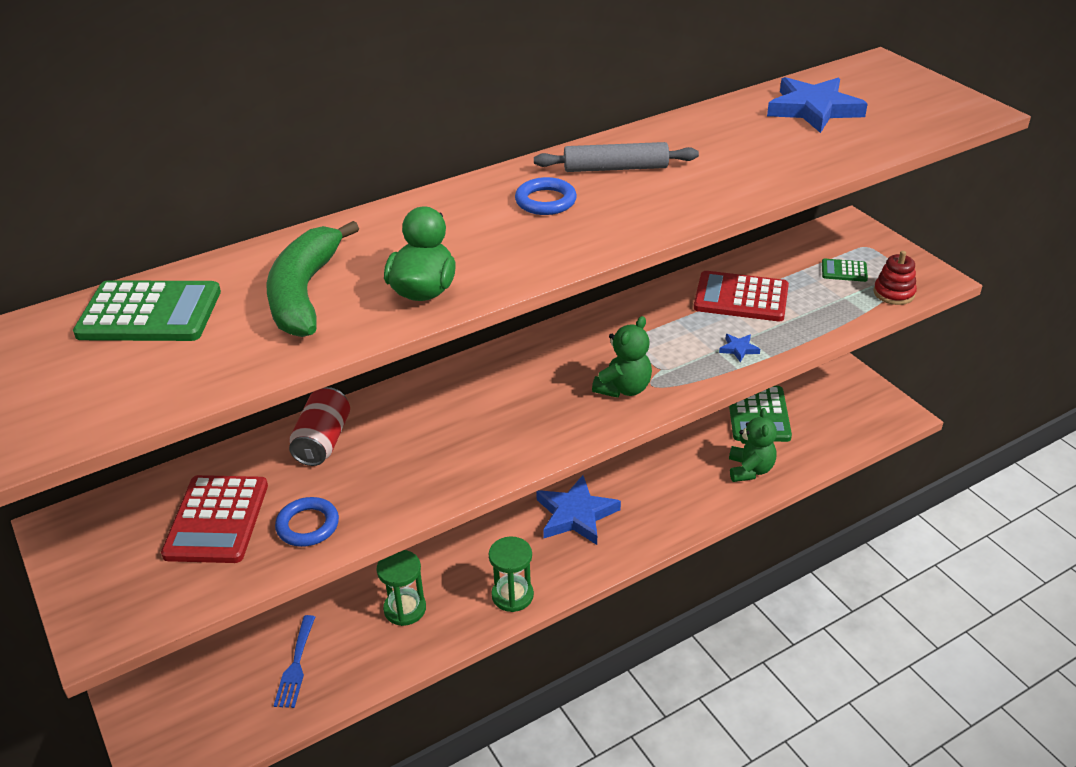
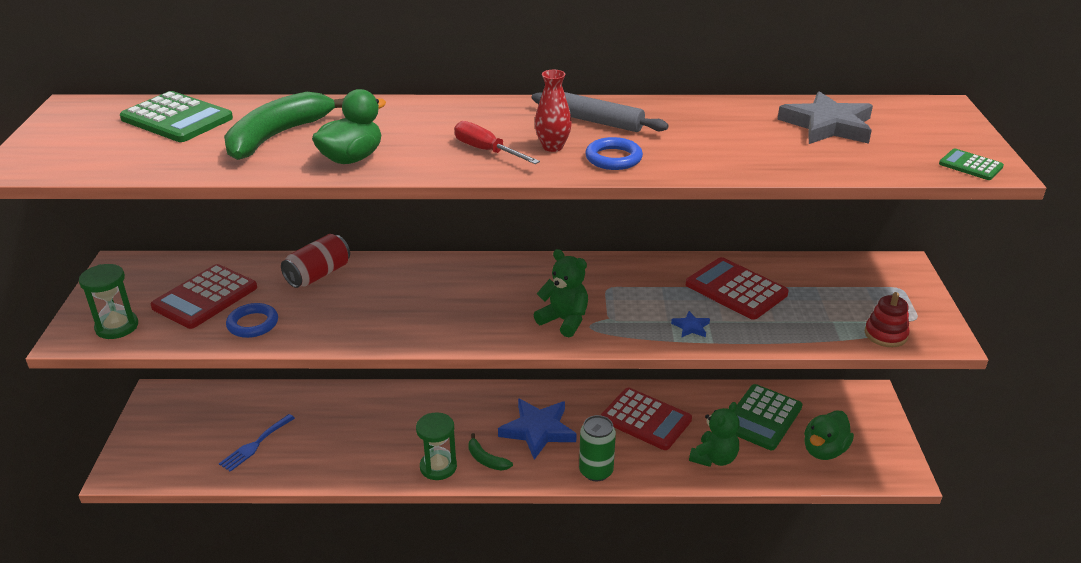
camera: 30 degrees right, 5 degrees down
(405, 609) = (357, 441): green hourglass -> green hourglass (117, 327)
(545, 201) = (514, 128): blue ring -> blue ring (613, 158)
(551, 234) = (486, 151): none -> red screwdriver
(552, 566) = (486, 460): none -> green banana
(608, 209) = (552, 147): none -> red vase
(623, 388) = (564, 321): green teddy bear -> green teddy bear turned 120 degrees counterclockwise
(661, 529) = (596, 471): none -> green can
(663, 460) = (646, 419): none -> red calculator
(813, 109) = (827, 125): blue star -> grey star
(829, 422) = (824, 450): none -> green duck
(844, 271) = (856, 301): green calculator -> green calculator (970, 165)

